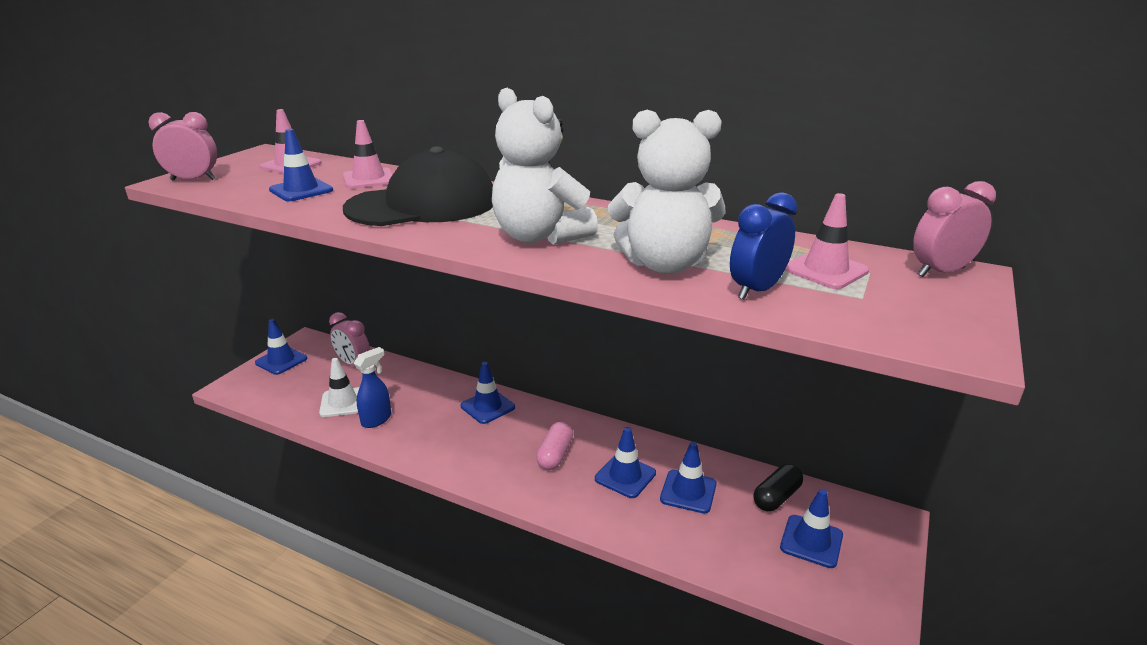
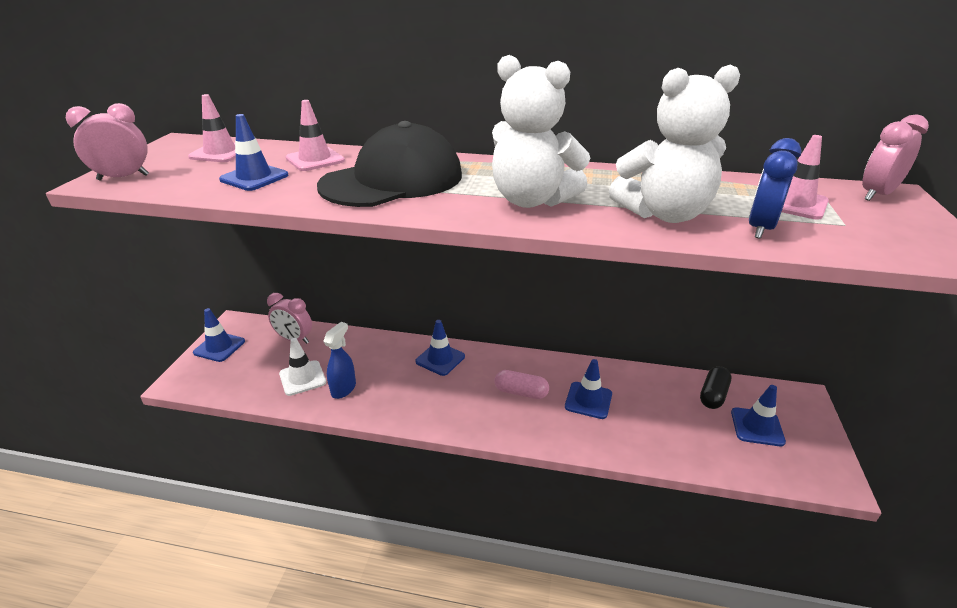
camera: 15 degrees left, 5 degrees up
(555, 455) = (521, 392): pink capsule -> pink capsule turned 75 degrees counterclockwise
(688, 491) = (645, 404): blue traffic cone -> none

